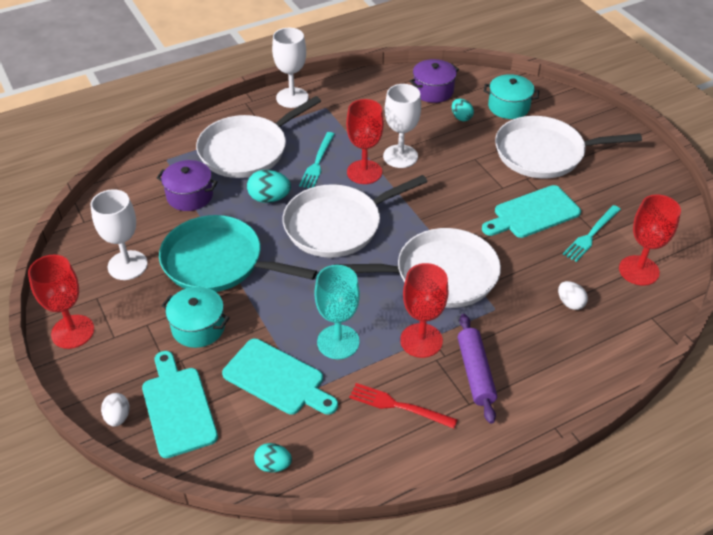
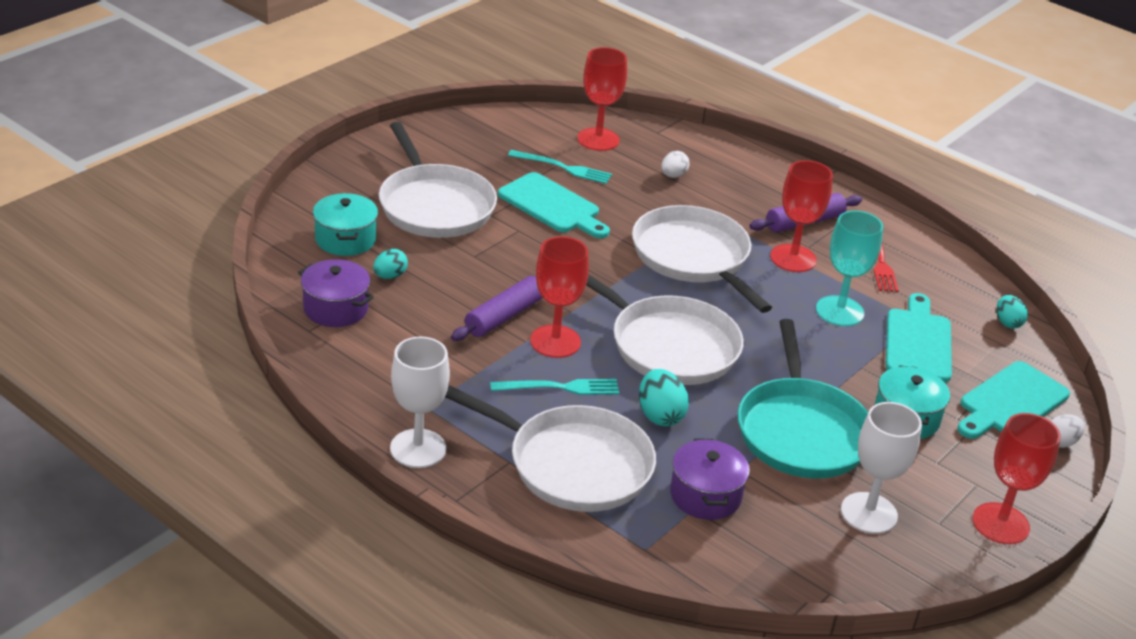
camera: 115 degrees left, 10 degrees down
(400, 156) = (504, 316): white goblet -> purple rolling pin

